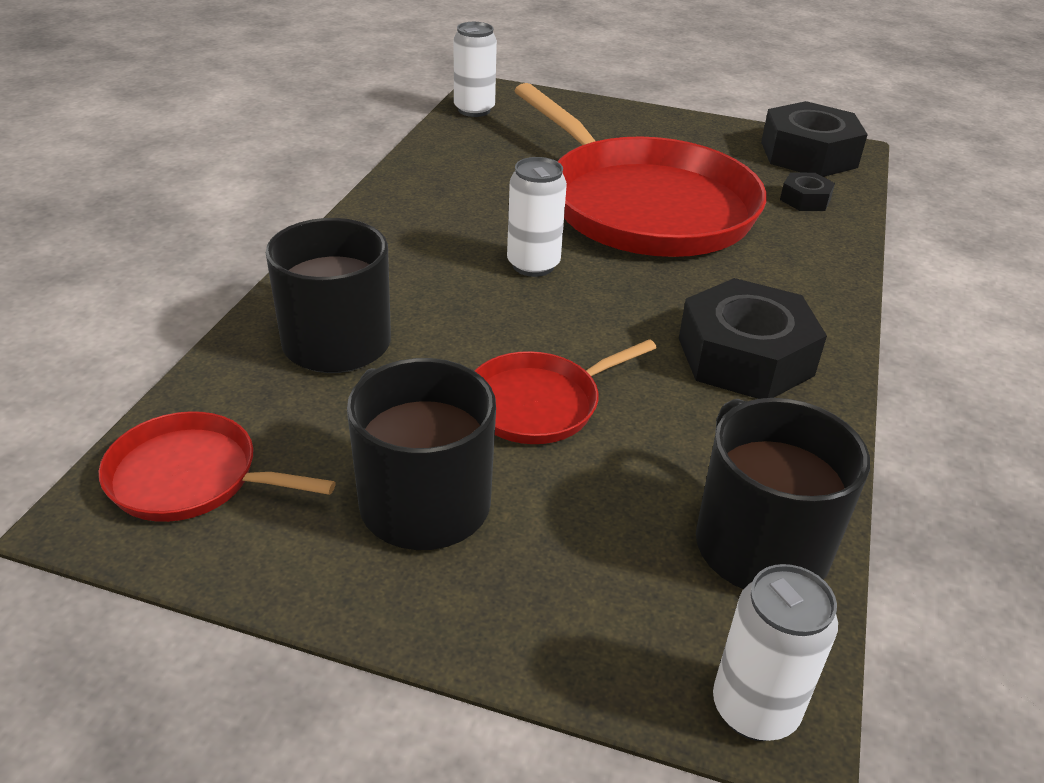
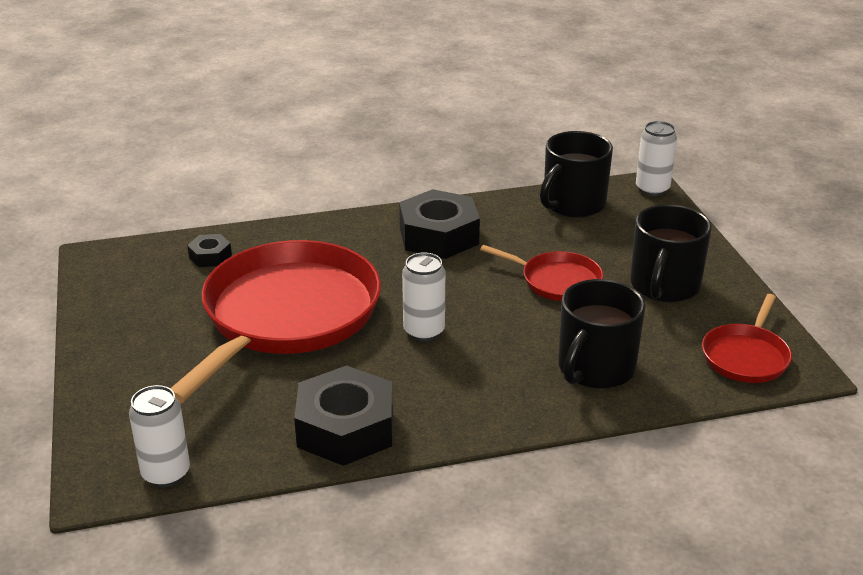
camera: 120 degrees left, 5 degrees down
(191, 477) = (746, 356): red pan -> red pan turned 45 degrees clockwise
(808, 154) = (121, 270): black nut -> black nut (345, 428)

